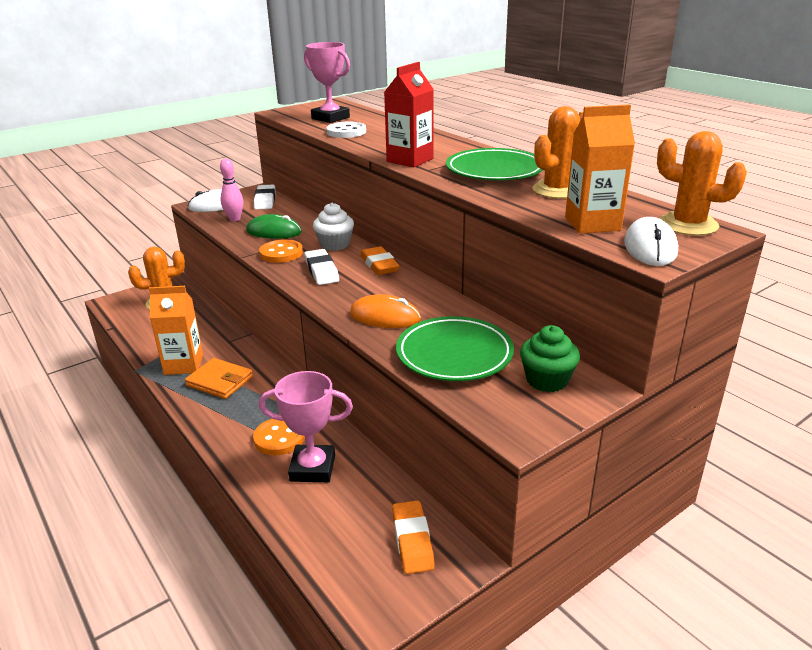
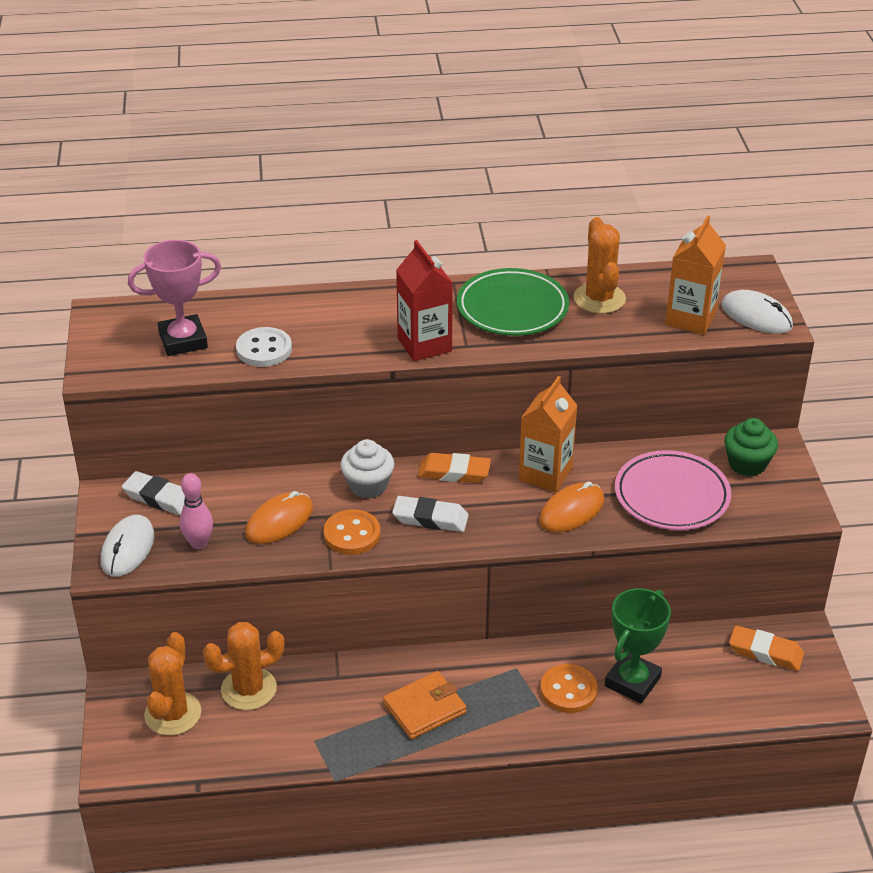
camera: 60 degrees left, 10 degrees up
(184, 365) = (360, 731): orange carton -> orange carton (545, 474)
(274, 232) = (279, 521): green mouse -> orange mouse
(312, 468) = (632, 681): pink trophy -> green trophy
(454, 354) = (671, 496): green plate -> pink plate
(688, 225) = (731, 277): orange cactus -> orange cactus (249, 689)

